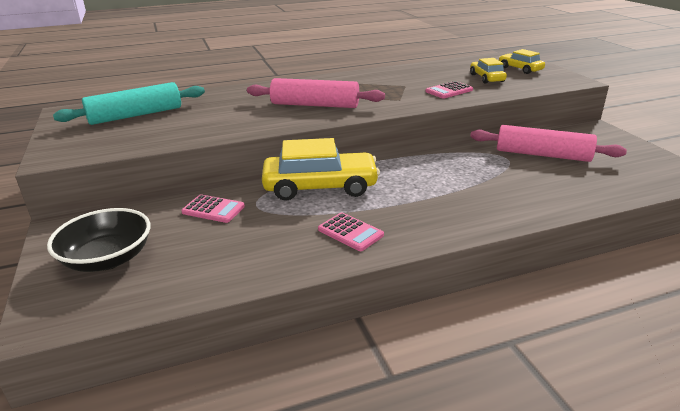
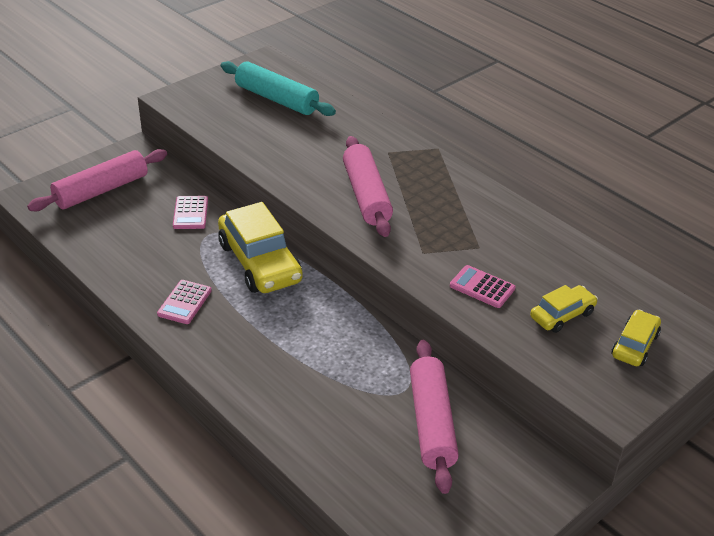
camera: 65 degrees right, 10 degrees up
(108, 259) = (101, 190): black bowl -> pink rolling pin

